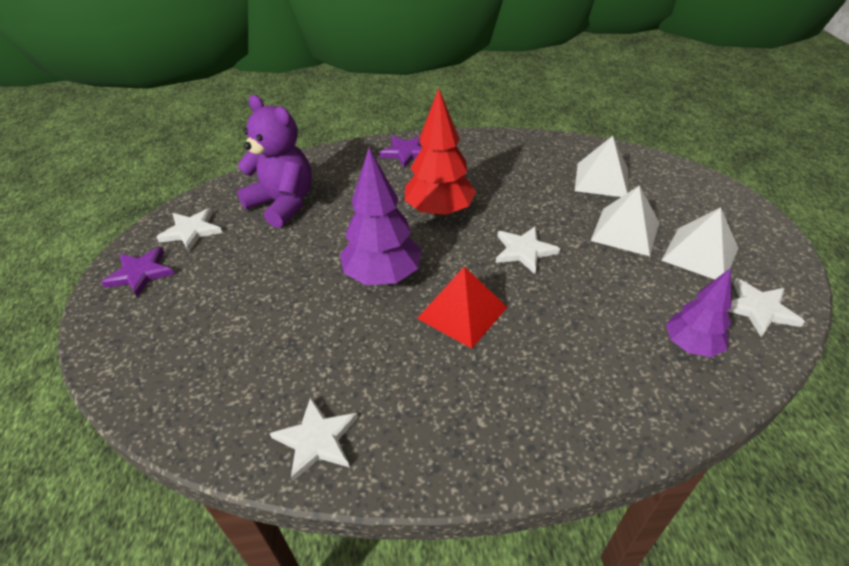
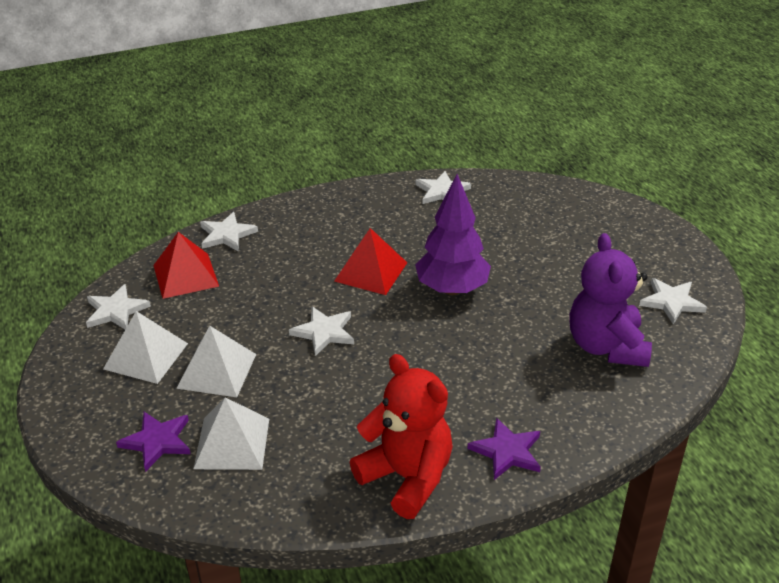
camera: 165 degrees right, 5 degrees down
(140, 273) = (671, 259): purple star -> purple star (157, 441)
(283, 204) = (606, 346): purple teddy bear -> purple teddy bear turned 60 degrees clockwise
(439, 211) = (425, 364): red tree -> none
(478, 148) = (407, 477): none -> red teddy bear
(652, 409) = (227, 235): none -> white star
(690, 345) = (186, 275): purple tree -> red pyramid

